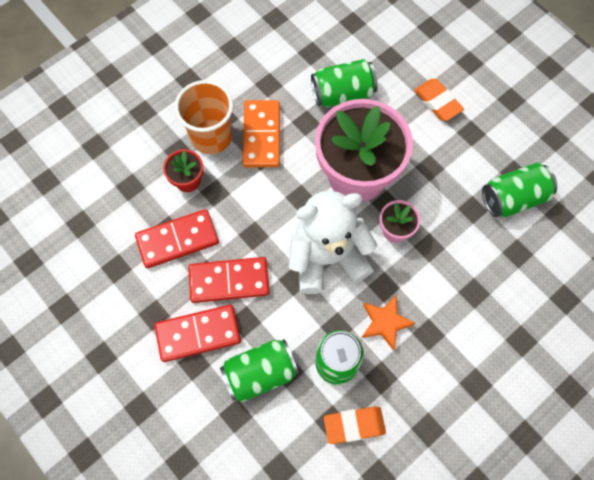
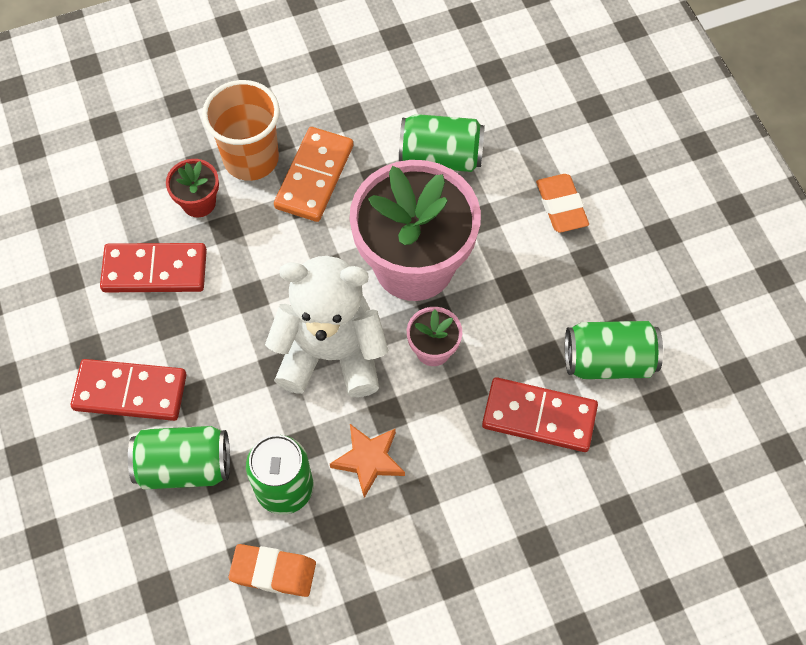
camera: 20 degrees right, 5 degrees down
(229, 281) = (196, 341): red domino -> red domino (539, 416)

